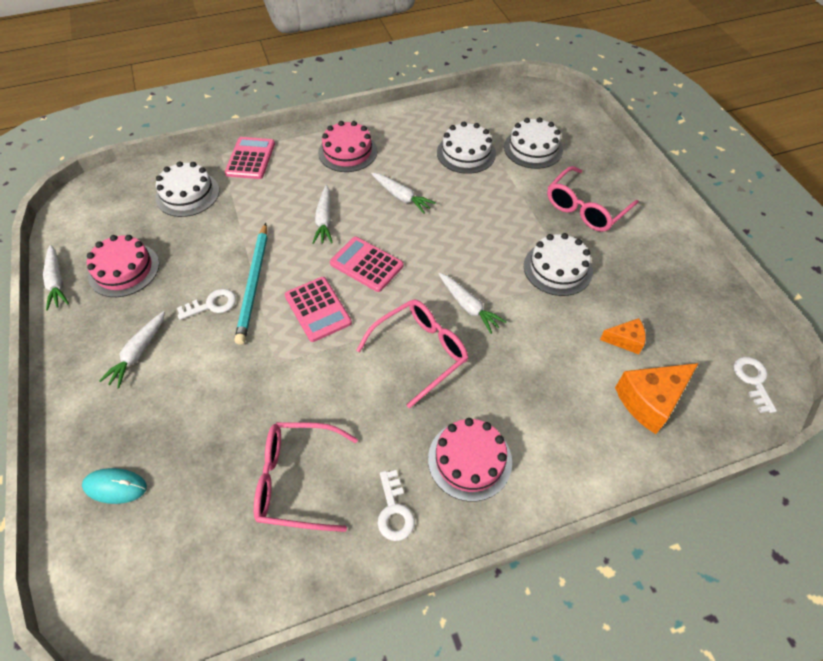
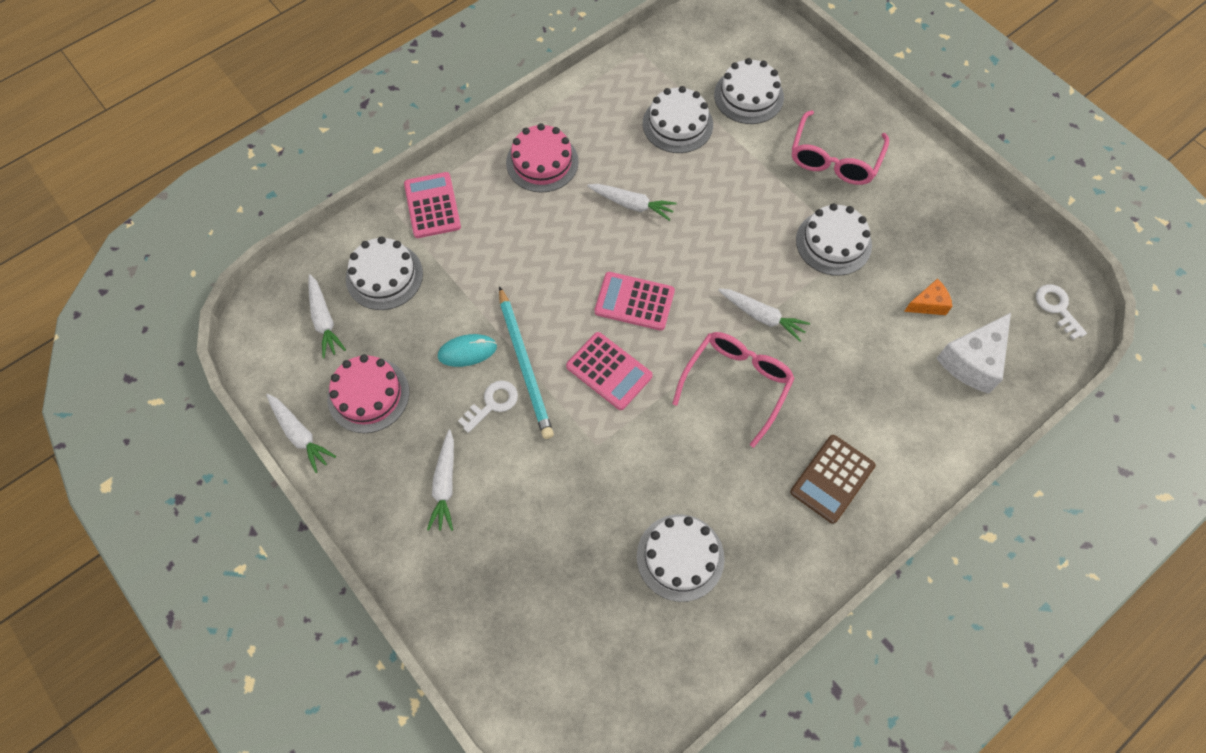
camera: 20 degrees left, 10 degrees up
(115, 487) = (507, 628): turquoise mouse -> turquoise mouse (467, 351)
(296, 480) = (680, 557): pink glasses -> white cake
(324, 220) = (561, 261): white carrot -> white carrot (324, 320)
(394, 511) = (785, 552): white key -> none
(469, 460) = (832, 479): pink cake -> brown calculator
(650, 401) = (973, 361): orange cheese -> white cheese

